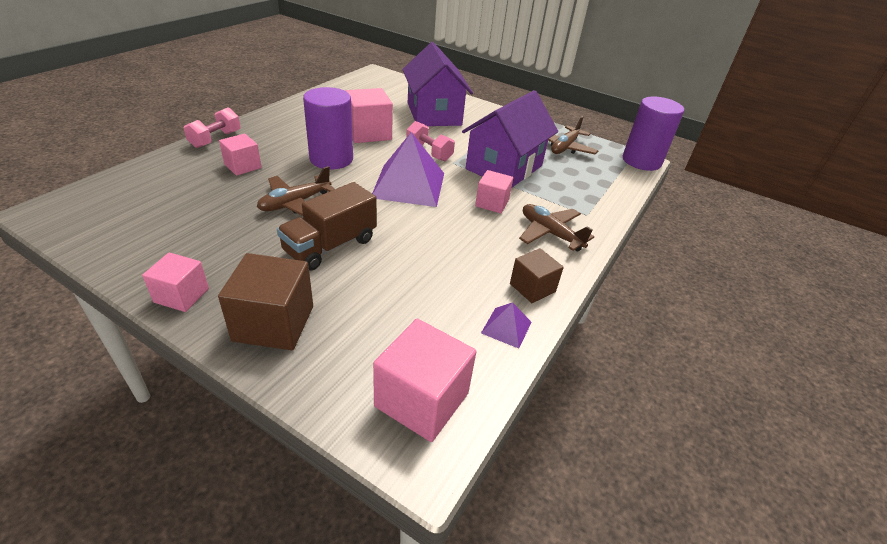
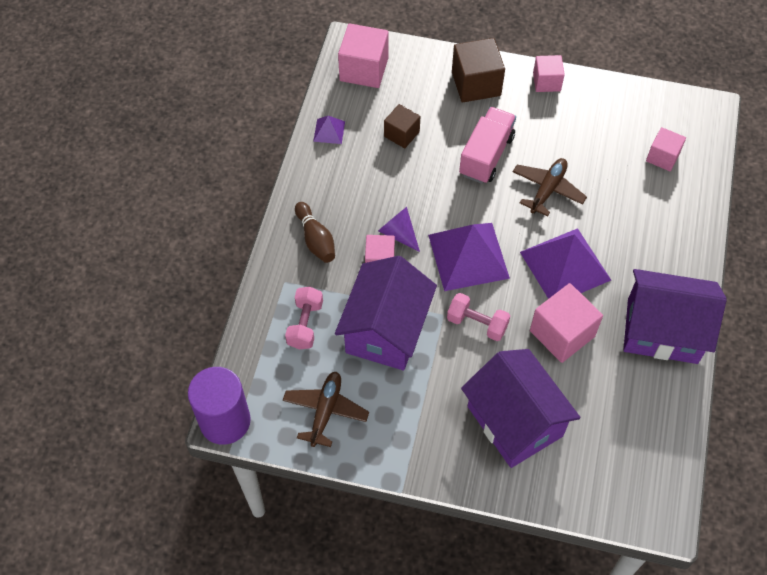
camera: 165 degrees right, 20 degrees up
(215, 139) = (696, 248): pink dumbbell -> pink dumbbell (305, 324)
(243, 166) = (632, 219): pink cube -> pink cube (662, 157)
(296, 117) = (662, 331): none -> purple house
(330, 246) = (486, 155): brown truck -> pink truck
(331, 159) = (565, 266): purple cylinder -> purple pyramid
(465, 215) = (398, 234): none -> purple cone
(532, 288) = (318, 171): brown cube -> brown cube (401, 134)
(550, 233) = (315, 239): brown plane -> brown bowling pin

